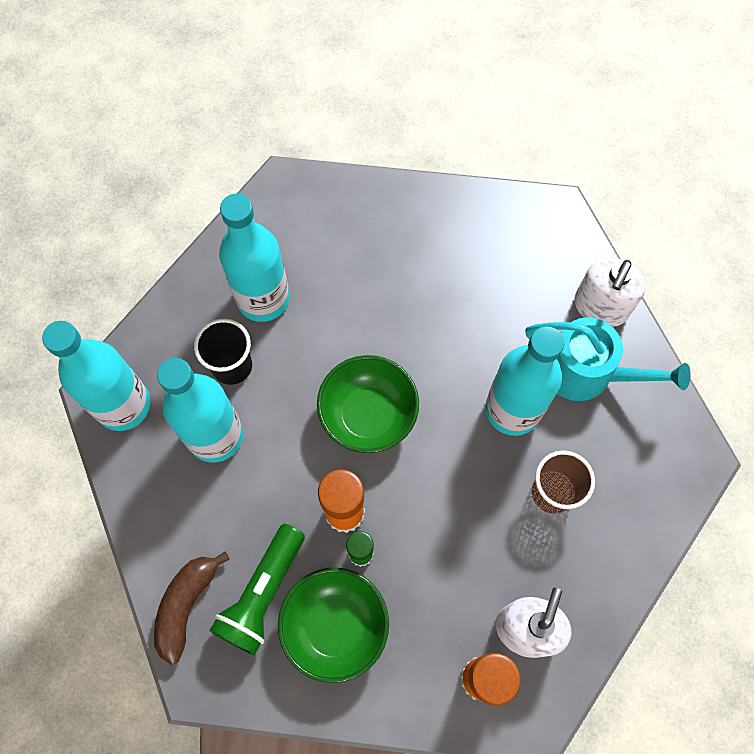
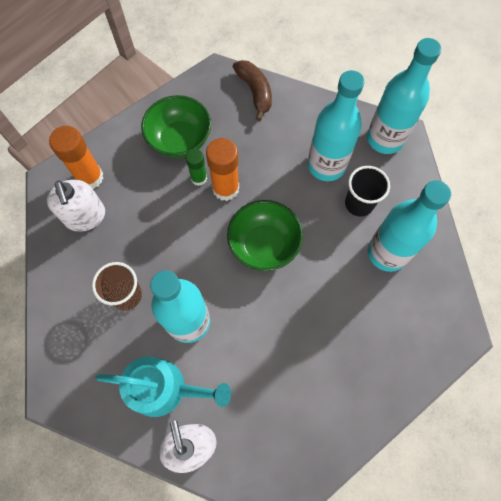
camera: 135 degrees right, 0 degrees up
(263, 594) = (226, 124): green flashlight -> none
(586, 372) = (164, 388): turquoise watering can -> turquoise watering can turned 150 degrees counterclockwise

